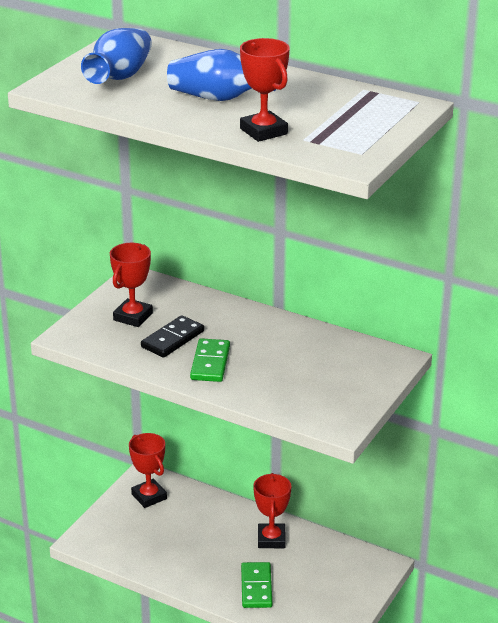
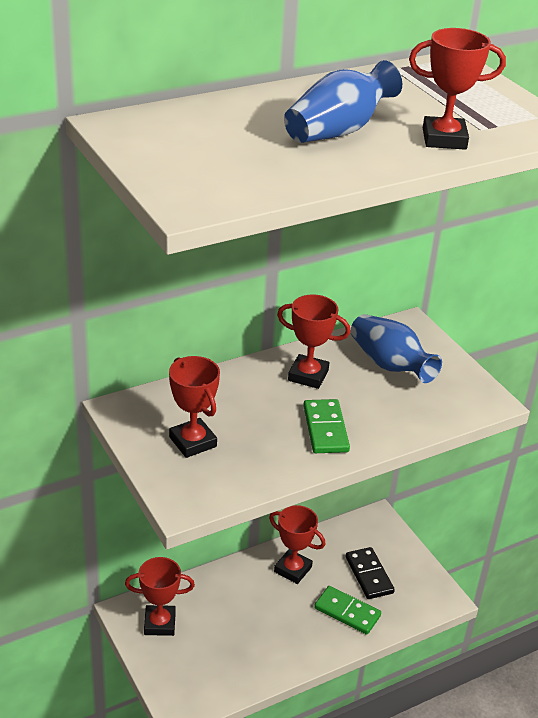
camera: 60 degrees left, 5 degrees up
(120, 77) = (214, 159): blue vase -> blue vase (390, 365)
(172, 339) = (261, 434): black domino -> black domino (369, 575)
(210, 363) = (325, 429): green domino -> green domino turned 45 degrees clockwise
(266, 335) = (308, 375): none -> red trophy

